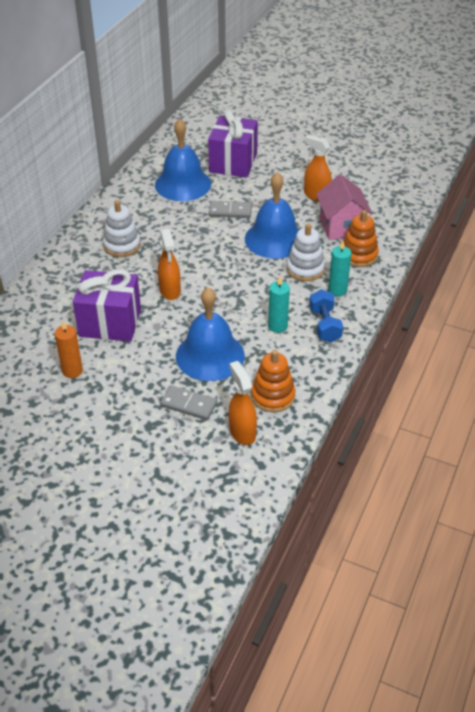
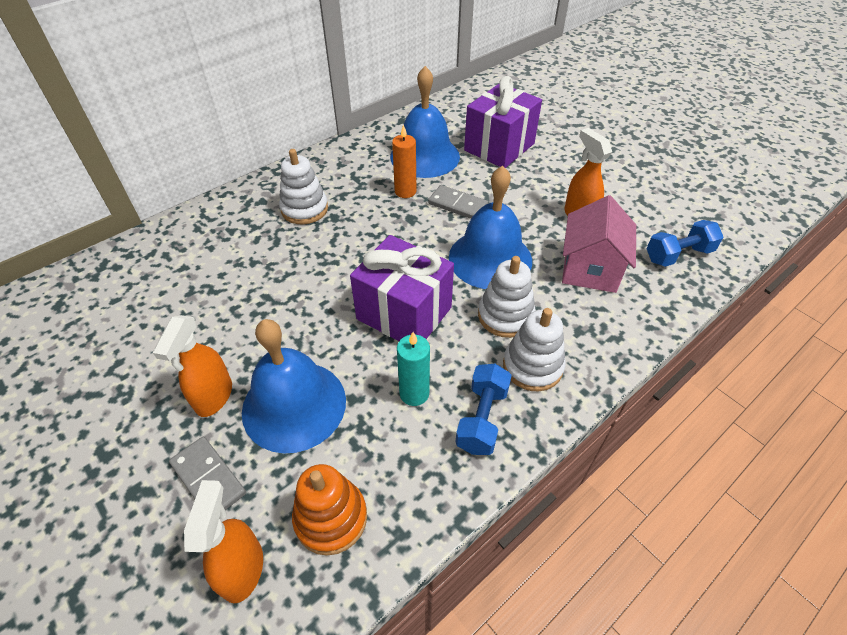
camera: 25 degrees right, 5 degrees up
(72, 371) = (117, 358): orange candle -> orange candle (405, 191)
(110, 323) = (213, 306): purple gift -> purple gift (404, 313)
(170, 291) = (314, 287): orange spray bottle -> orange spray bottle (214, 397)
(337, 290) = (532, 366): turquoise candle -> white stacking toy
(358, 255) = (593, 320): orange stacking toy -> none
(390, 202) = (678, 255): none -> blue dumbbell

